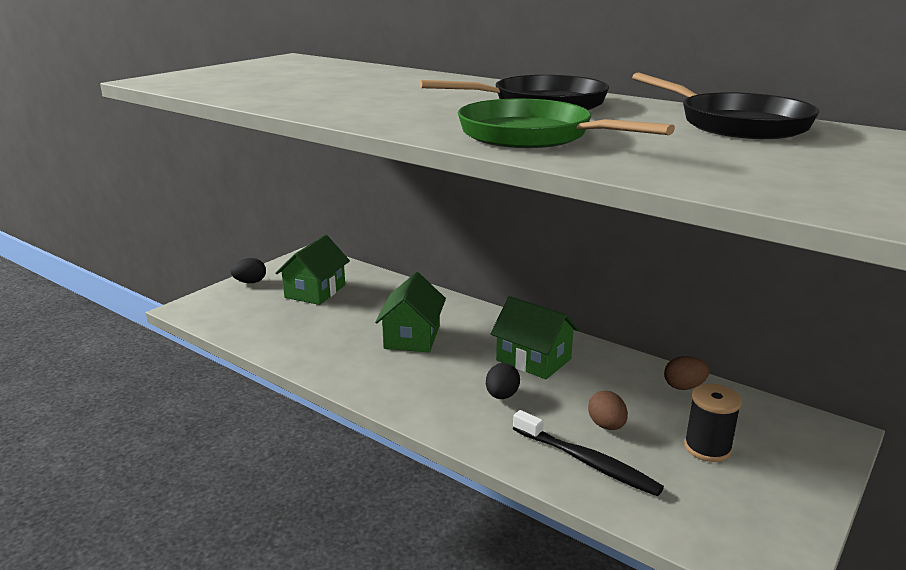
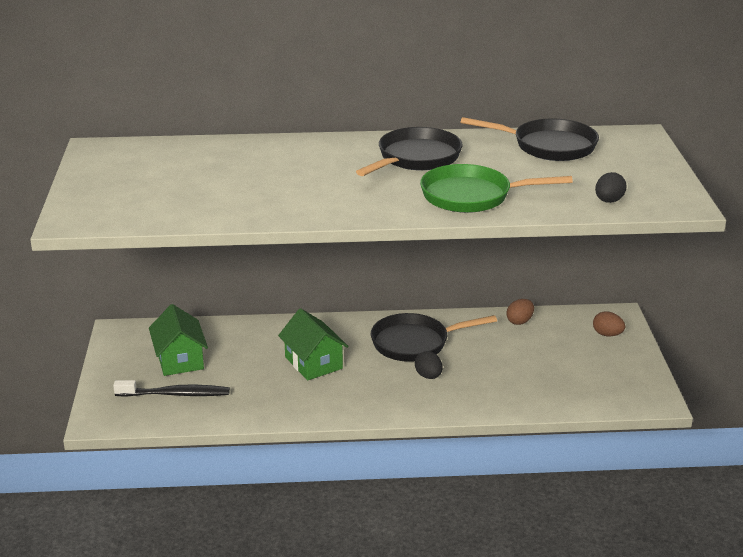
camera: 40 degrees left, 5 degrees up
(250, 282) = (109, 376): black egg -> black egg (608, 201)
(533, 359) = (415, 343): green house -> black pan
(587, 462) = (522, 392): black toothbrush -> black toothbrush (175, 394)
(606, 426) = (507, 366): brown egg -> brown egg (607, 334)
(707, 448) = (570, 354): black spool -> none

